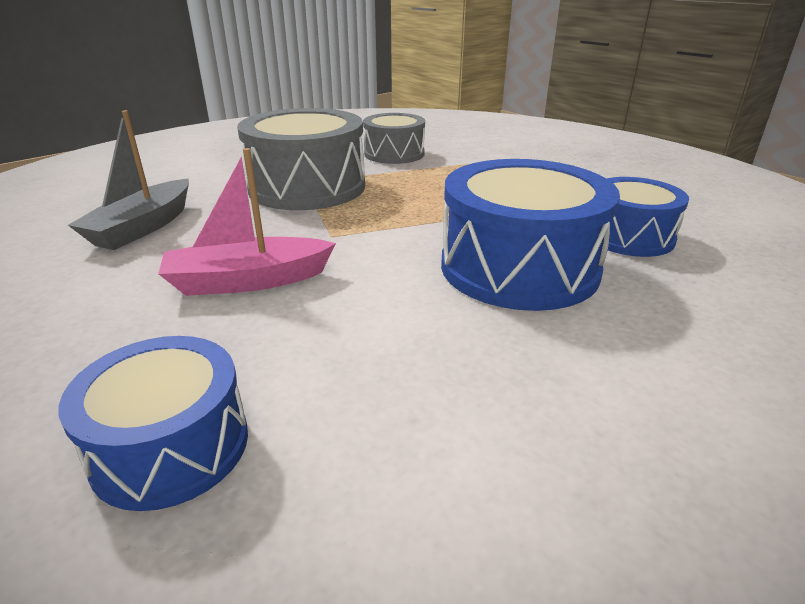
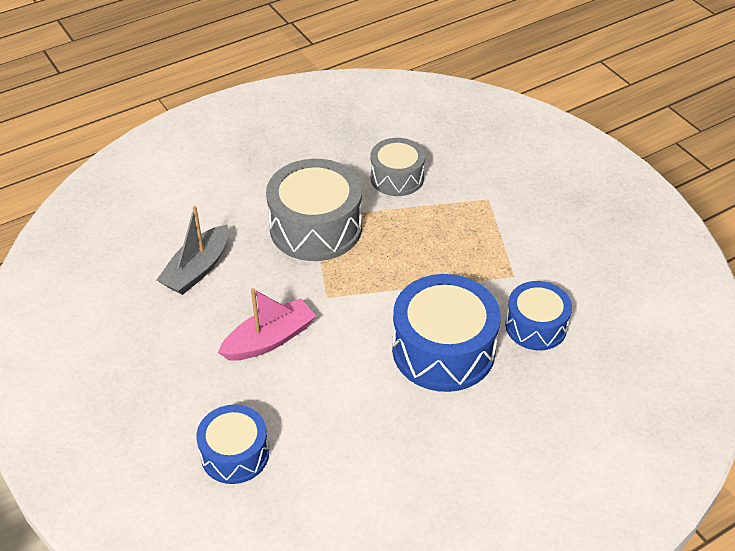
camera: 10 degrees right, 15 degrees up
(248, 281) = (269, 339): pink boat -> pink boat turned 150 degrees clockwise

